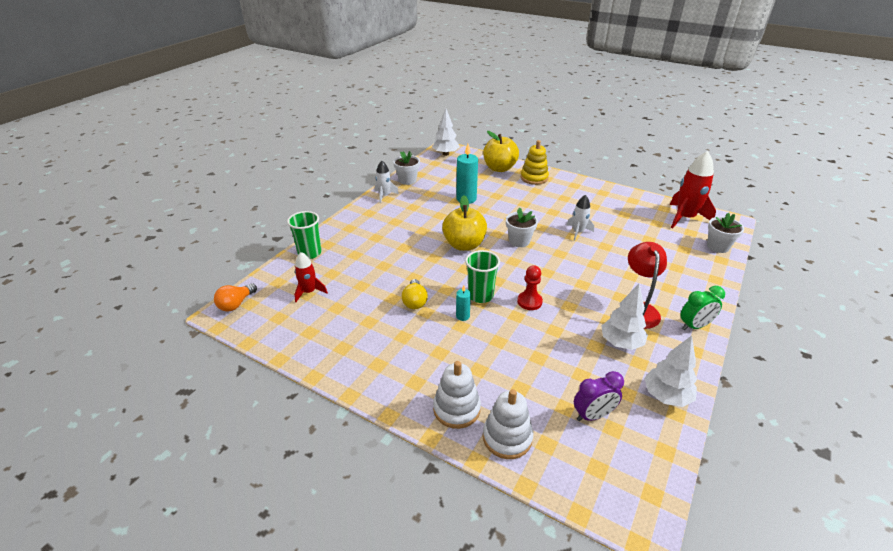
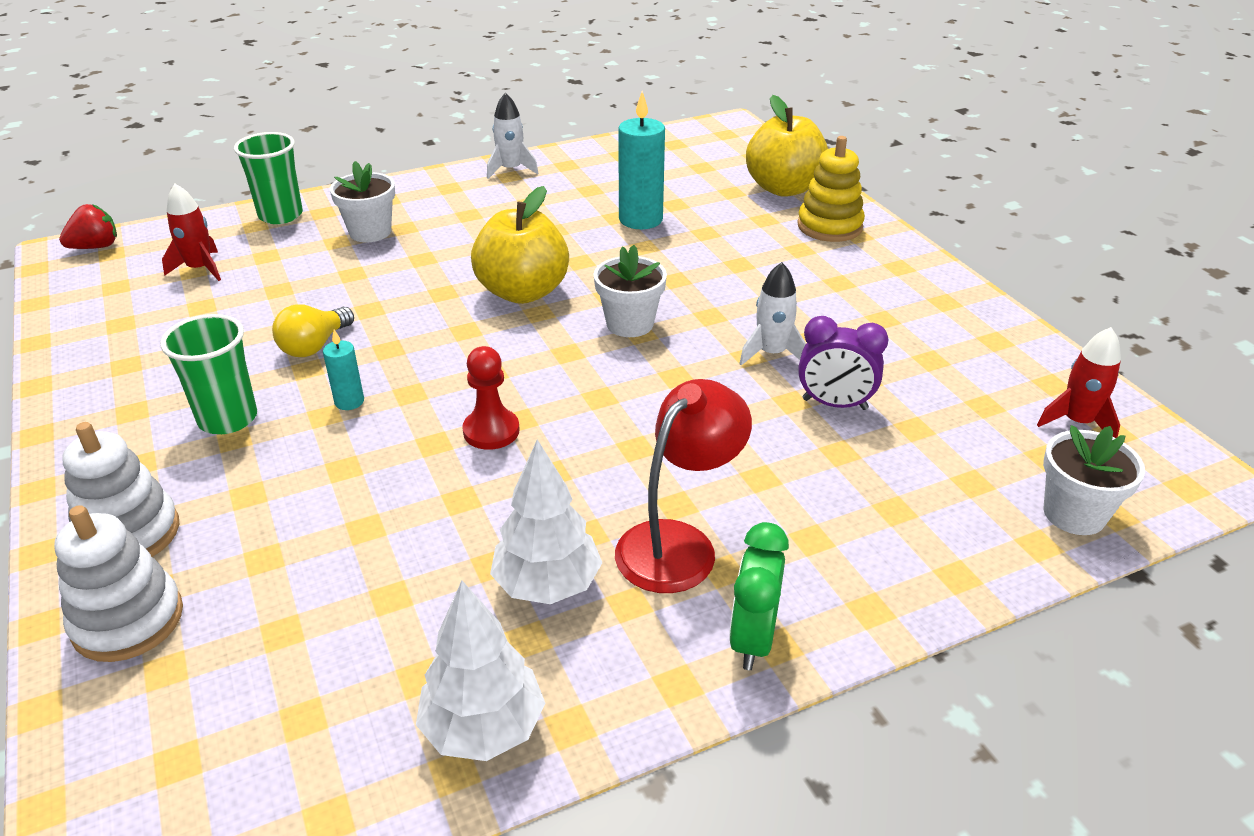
camera: 35 degrees right, 0 degrees up
(236, 304) = (96, 247): orange light bulb -> red strawberry
(407, 180) = (584, 157): white flower pot -> white flower pot (370, 232)
(445, 154) = (716, 134): white tree -> none
(480, 295) = (425, 383): green cup -> green cup (228, 419)
(593, 415) = (303, 674): purple clock -> purple clock (834, 404)
(685, 218) = (1077, 422): red rocket -> red rocket, size x0.57
(694, 326) = (752, 639): green clock -> green clock turned 90 degrees clockwise

